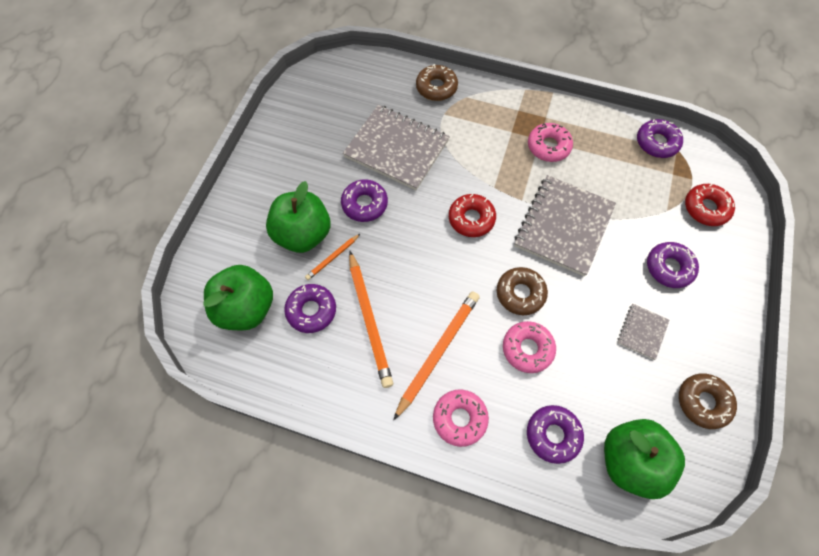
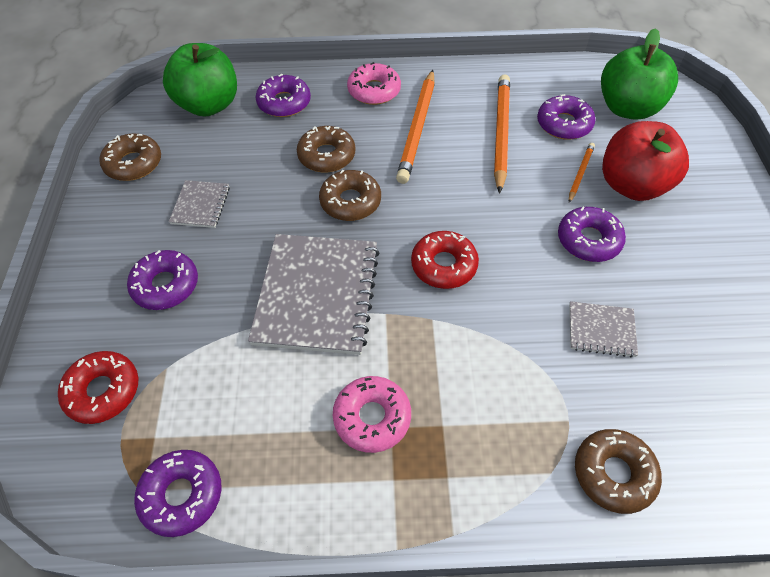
camera: 160 degrees right, 10 degrees down
(303, 234) = (632, 185): green apple -> red apple
(369, 320) = (501, 133): orange pencil -> orange pencil turned 45 degrees clockwise
(396, 149) = (601, 330): grey notebook -> grey notebook, size x0.48
(527, 349) = (326, 155): pink donut -> brown donut

